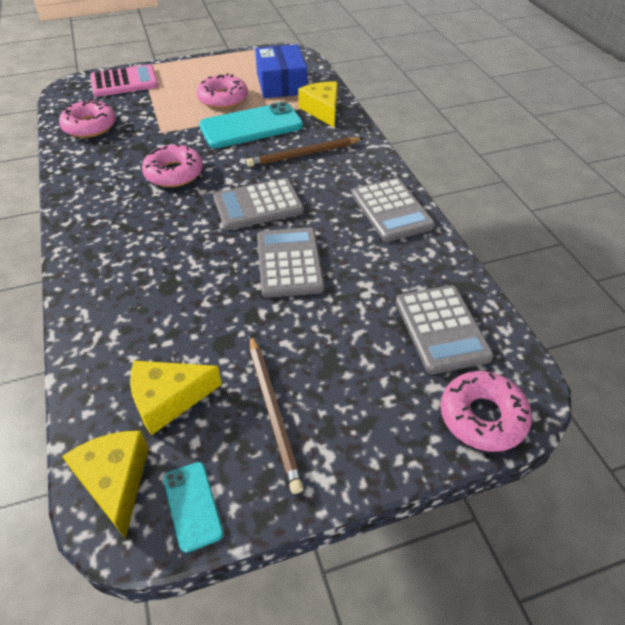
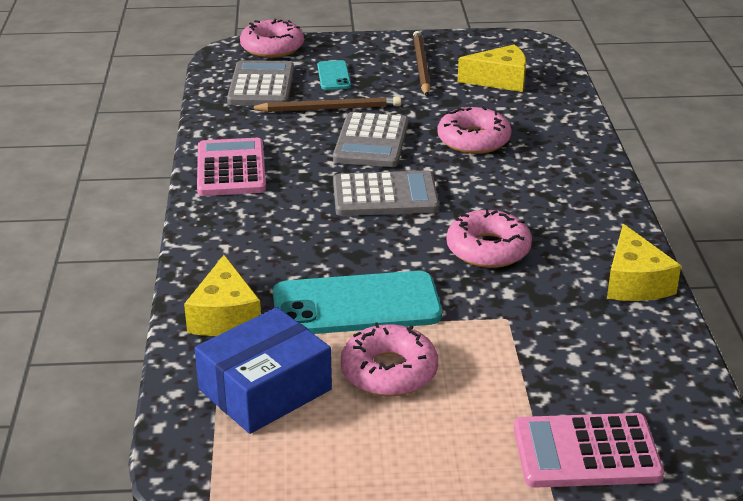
camera: 165 degrees left, 15 degrees down
(90, 126) = (632, 349): pink donut -> pink donut (473, 140)
(115, 482) = (536, 55): yellow cheese -> yellow cheese (634, 282)
(192, 505) = (485, 42): turquoise phone -> turquoise phone (334, 76)
(281, 84) = (265, 389): blue box -> blue box turned 45 degrees clockwise
(304, 154) = (296, 247): brown pencil -> brown pencil (328, 109)
(391, 210) = (231, 169): grey calculator -> pink calculator

